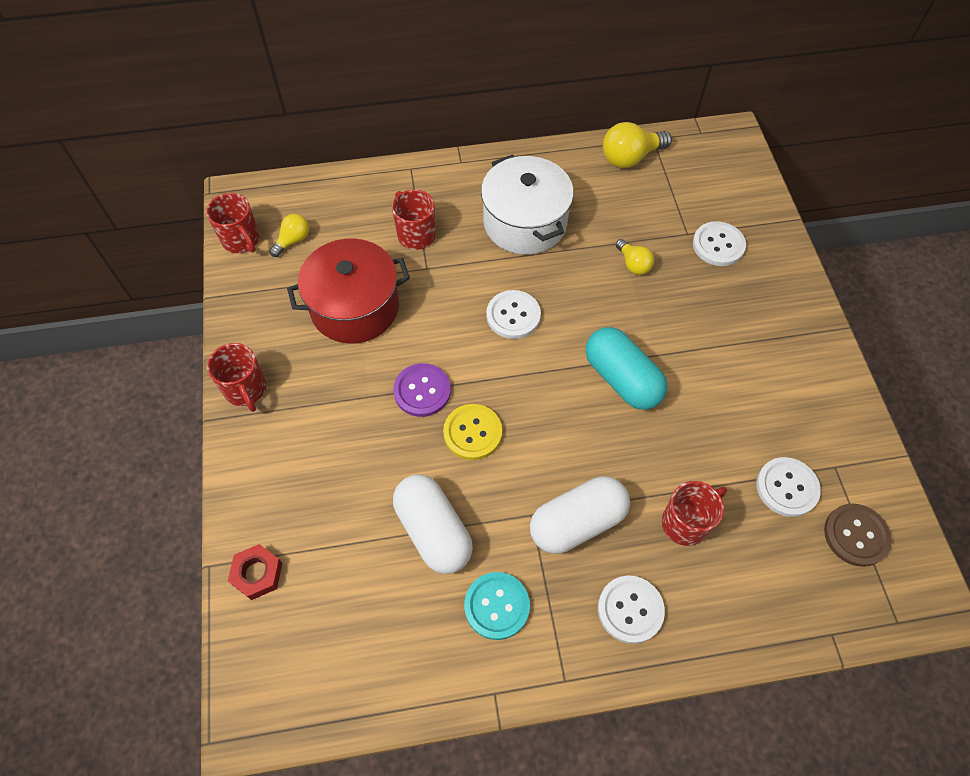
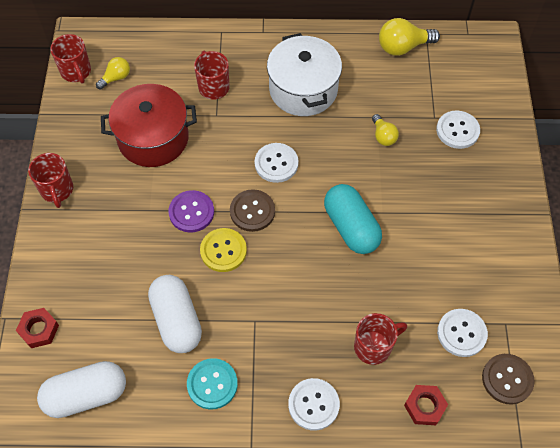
camera: 10 degrees right, 0 degrees up
(497, 378) = (252, 211): none -> brown button
(577, 522) = (288, 332): white capsule -> white capsule (86, 395)
(767, 587) = (425, 406): none -> red nut

